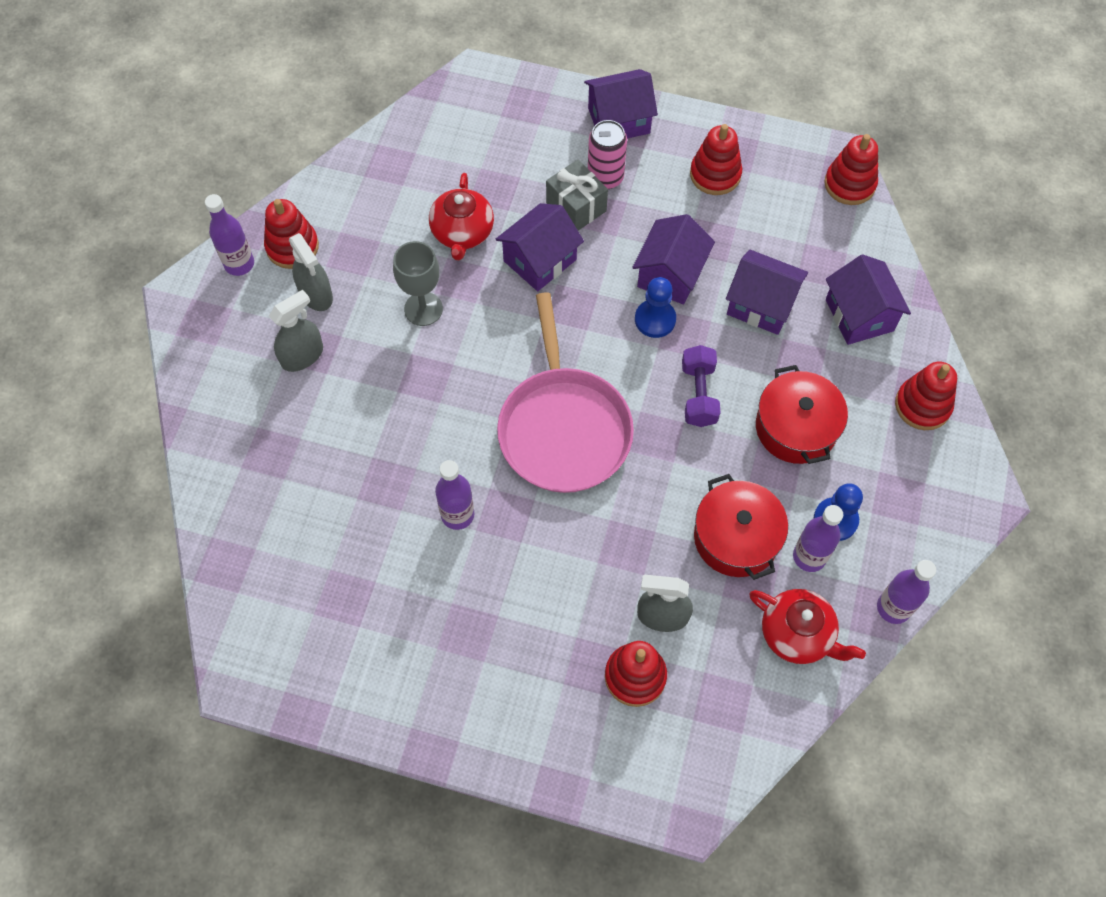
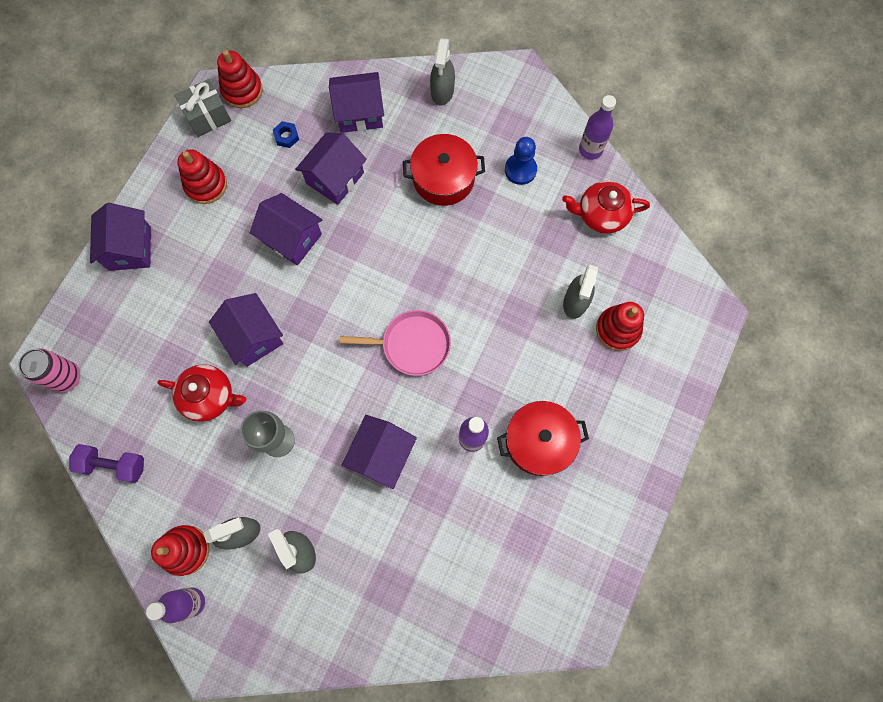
camera: 80 degrees left, 10 degrees up
(422, 418) = (382, 455): none -> purple house
(563, 428) = (412, 345): pink pan -> pink pan, size x0.63
(576, 207) = (208, 298): grey gift -> grey gift (208, 116)
(605, 177) = (185, 270): pink can -> pink can (66, 377)
(655, 319) = (330, 258): blue pawn -> none
(698, 394) = (403, 240): purple dumbbell -> purple dumbbell (114, 465)
(736, 537) = (523, 239): red pot -> red pot (539, 441)
(797, 634) = (601, 215): red teapot -> red teapot turned 135 degrees counterclockwise
(802, 242) = (286, 136): none -> blue nut
(809, 556) = (545, 193): purple bottle -> none
(922, 405) = (442, 91): red stacking toy -> grey spray bottle

